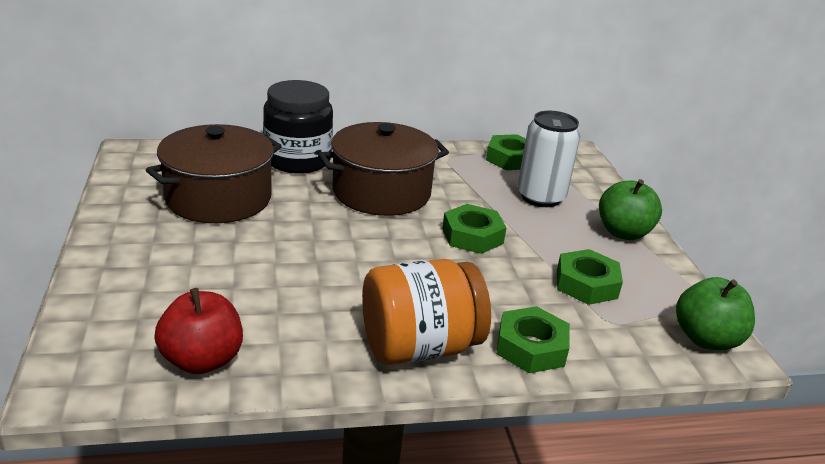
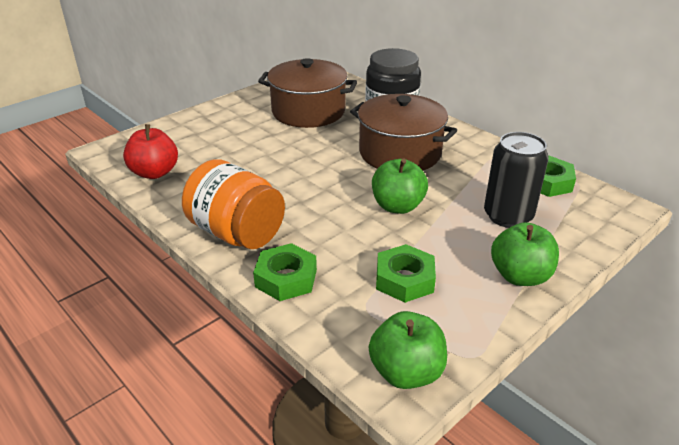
camera: 60 degrees right, 5 degrees up
(472, 236) = (397, 206): green nut -> green apple
(540, 197) = (508, 216): white can -> black can

